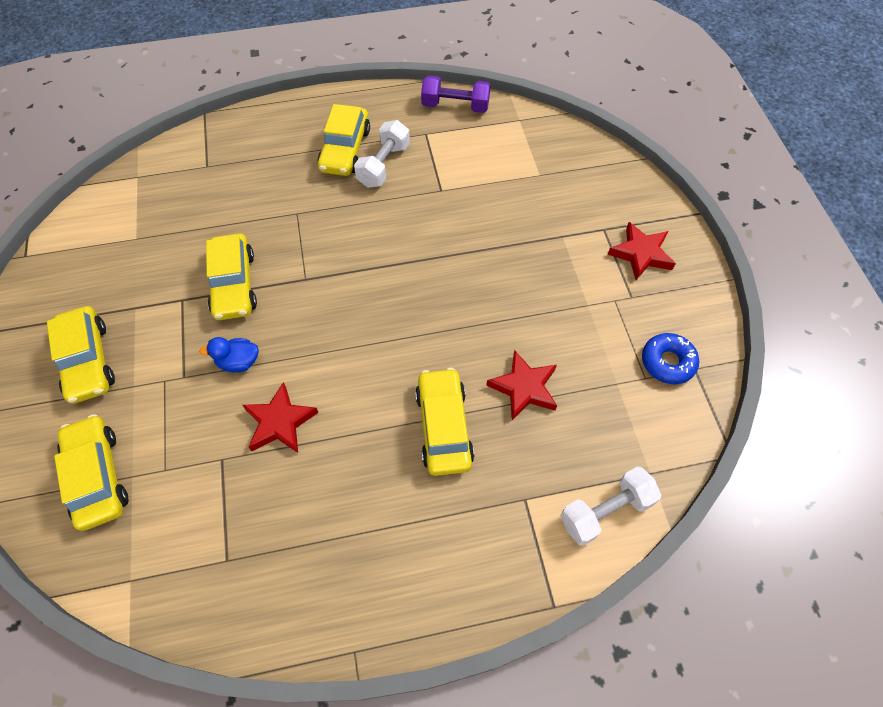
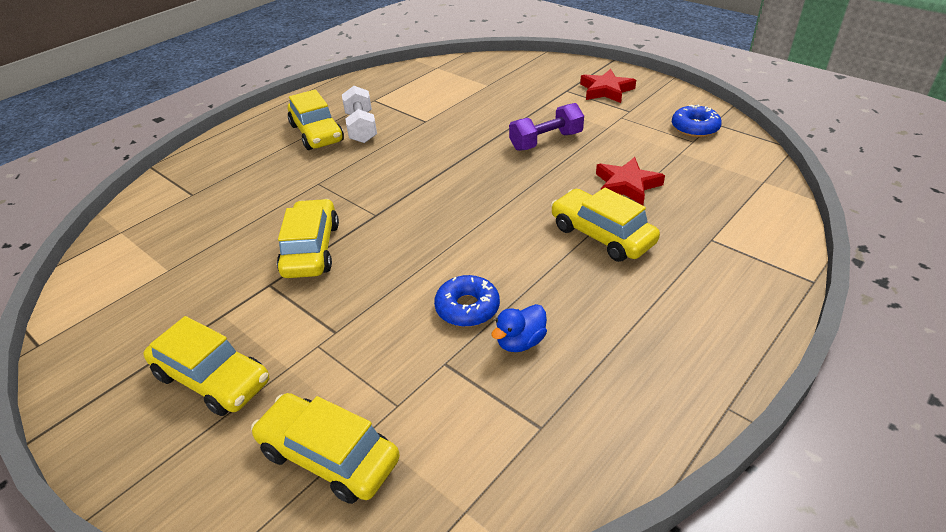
camera: 35 degrees left, 20 degrees down
(234, 284) = (311, 249): yellow car -> yellow car turned 135 degrees counterclockwise
(238, 362) = (379, 293): blue duck -> blue duck (520, 342)
(280, 422) = (467, 308): red star -> blue donut
(455, 106) = (379, 79): purple dumbbell -> purple dumbbell (546, 141)
(605, 511) = (768, 214): white dumbbell -> none

